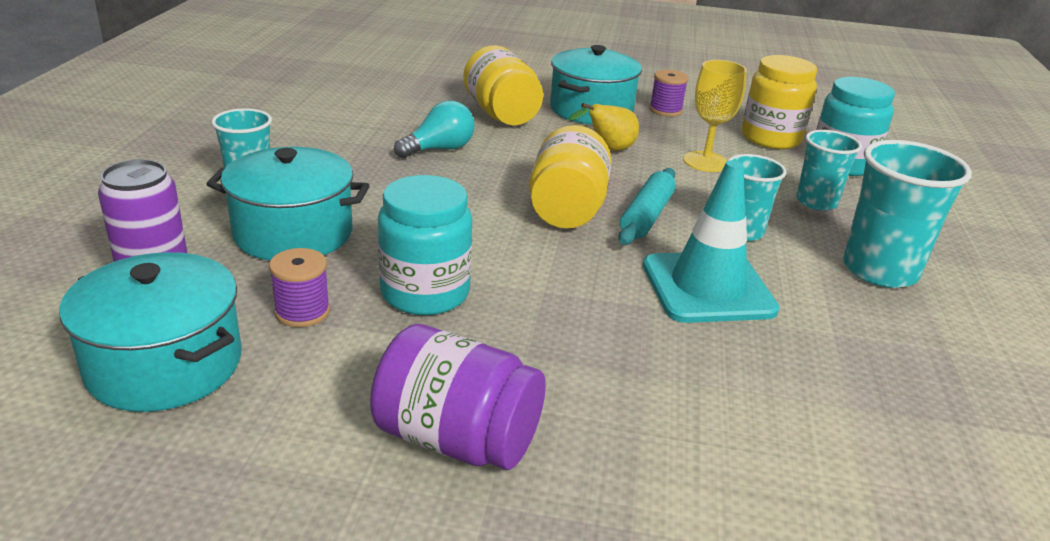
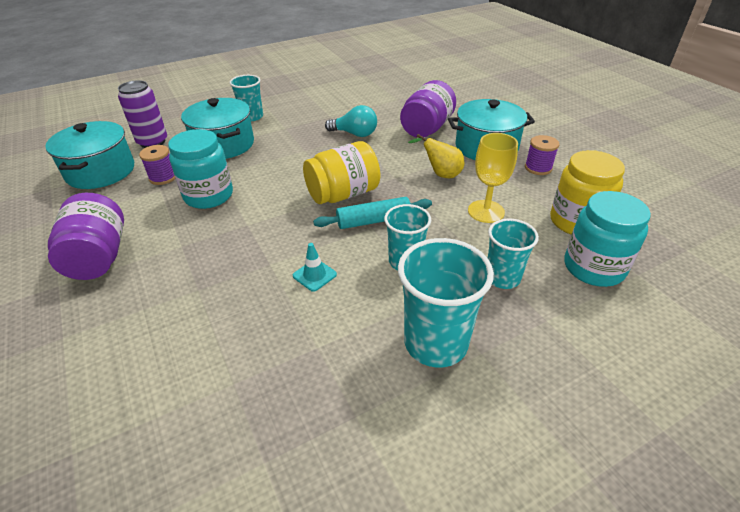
camera: 55 degrees right, 10 degrees up
(501, 114) = (426, 128): yellow jar -> purple jar
(708, 288) = (314, 275): turquoise traffic cone -> turquoise traffic cone, size x0.43

